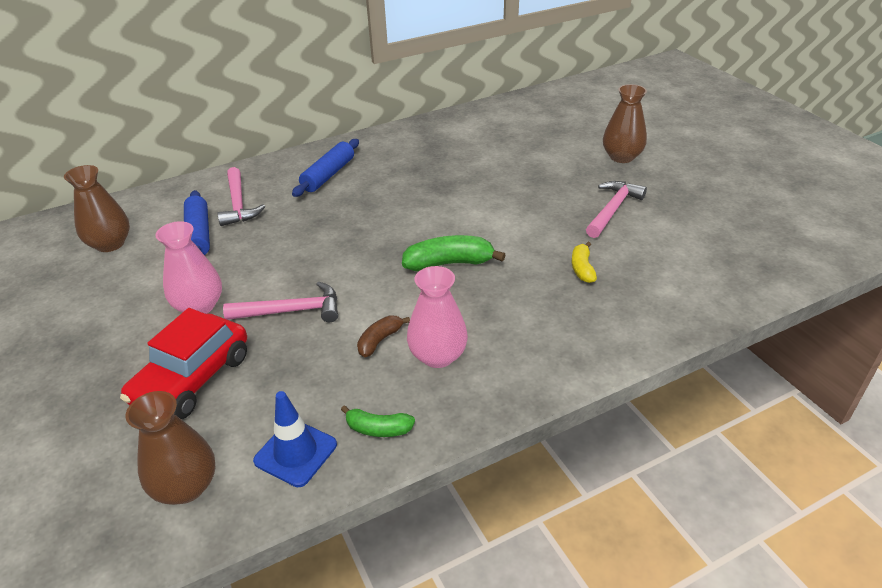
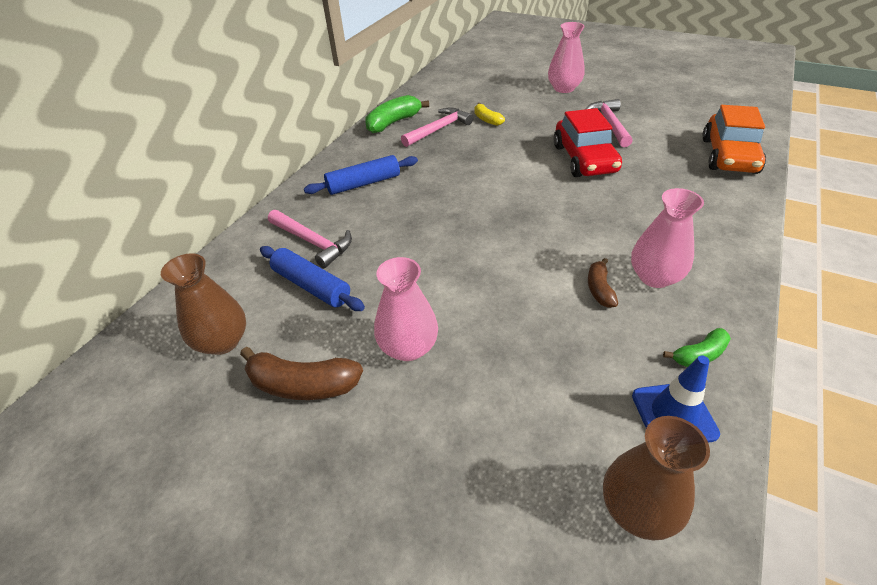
camera: 35 degrees left, 5 degrees up
(115, 294) = (302, 385): none -> brown banana
(192, 379) = (499, 413): red car -> red car (584, 159)
(291, 311) = (497, 305): pink hammer -> pink hammer (438, 129)
(328, 175) = (364, 183): blue rolling pin -> blue rolling pin turned 75 degrees clockwise
(449, 263) = (561, 207): green banana -> green banana (393, 122)
(582, 268) = (650, 170): yellow banana -> yellow banana (487, 120)
(621, 157) = (563, 88): brown vase -> pink vase
(689, 292) = (728, 156): none -> orange car

